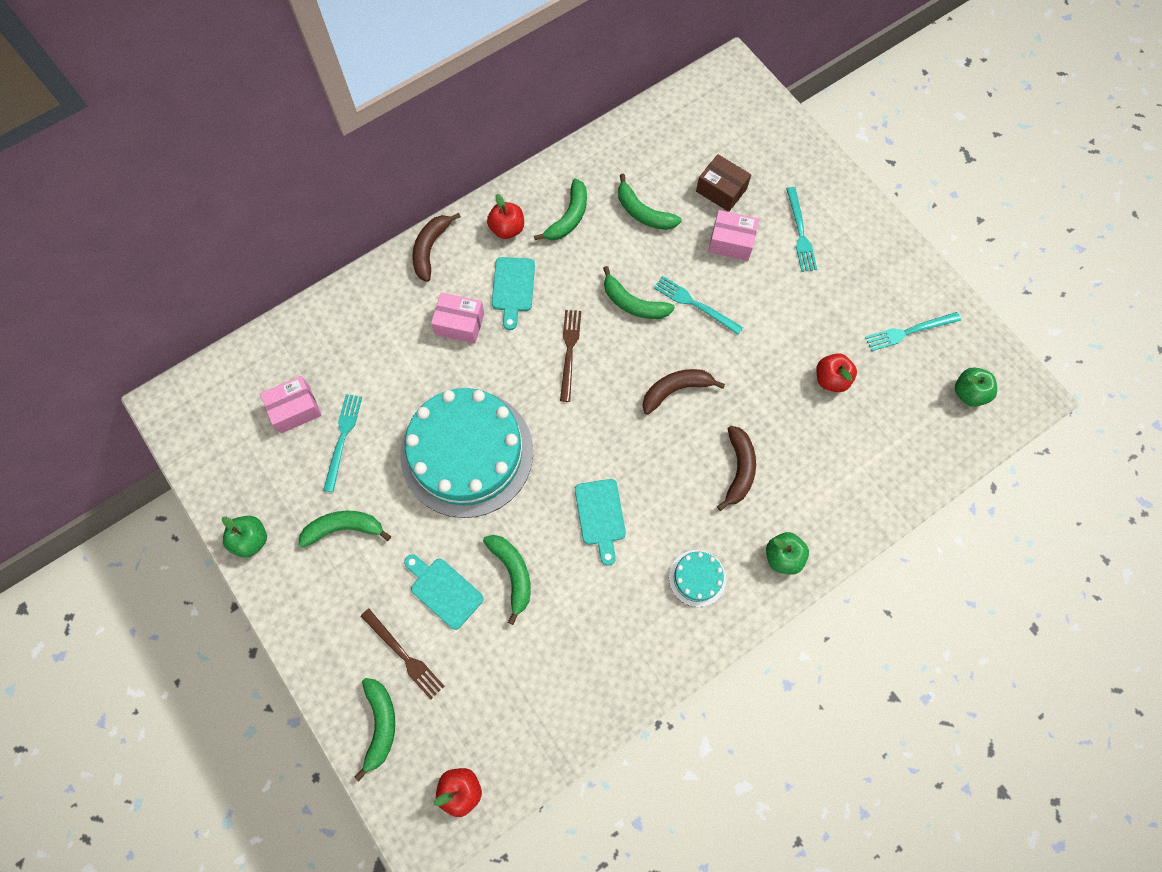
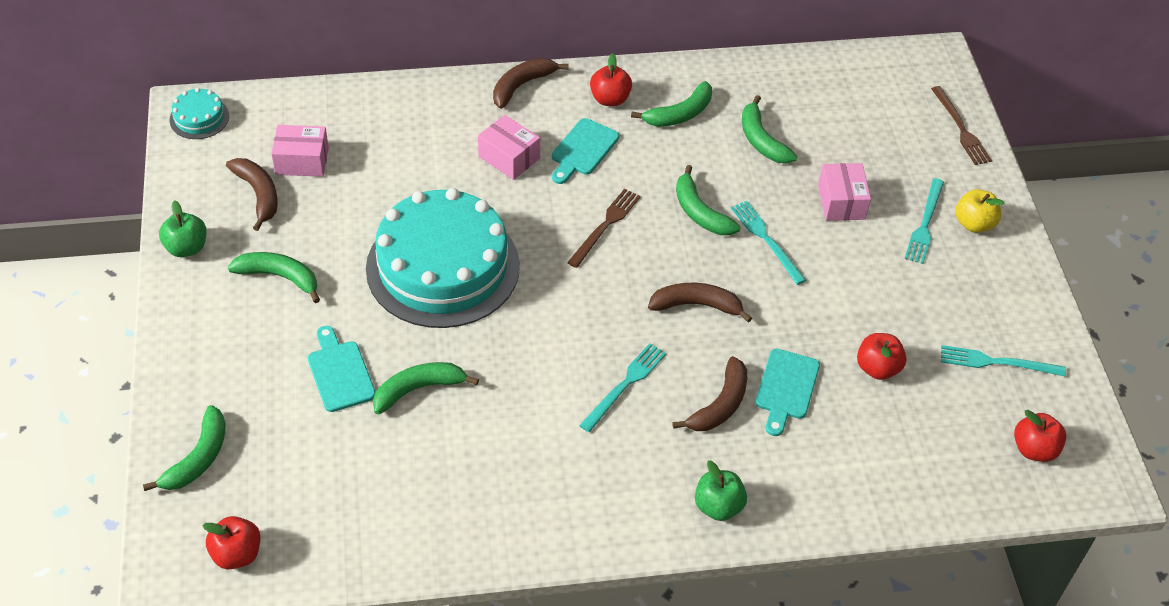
camera: 25 degrees right, 20 degrees down
(279, 459) = (258, 195): none -> brown banana
(342, 438) = (330, 203): turquoise fork -> turquoise fork (625, 385)
(404, 655) = (263, 409): brown fork -> brown fork (960, 128)
(512, 573) = (418, 389): green banana -> green banana turned 120 degrees counterclockwise
(600, 516) = (543, 380): turquoise cutting board -> turquoise cutting board (786, 388)
(697, 578) = (610, 482): turquoise cake -> turquoise cake (199, 118)
(721, 190) = (859, 153): brown box -> none
(731, 242) = (841, 202): pink box -> pink box turned 45 degrees clockwise
(834, 215) = (974, 224): none -> yellow apple
(969, 393) = (1034, 449): green apple -> red apple

